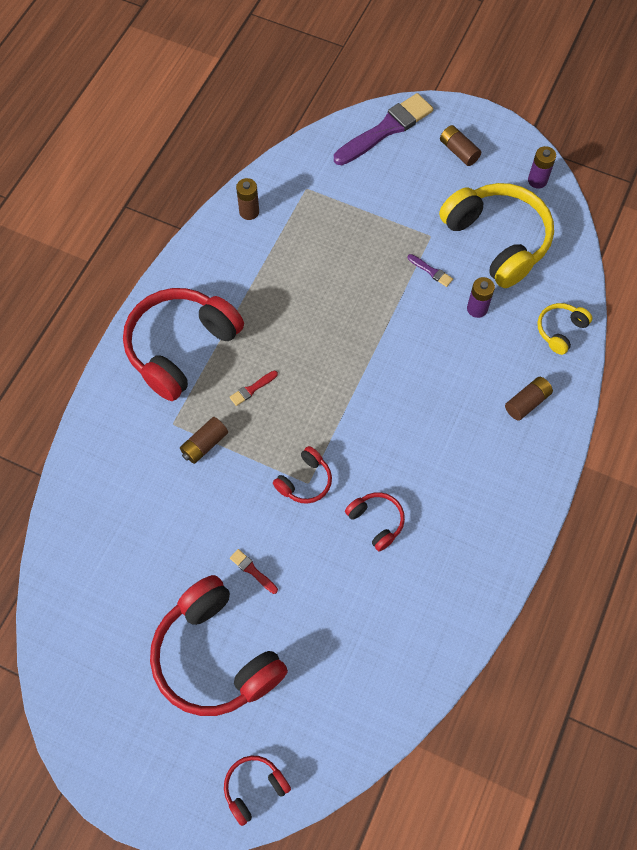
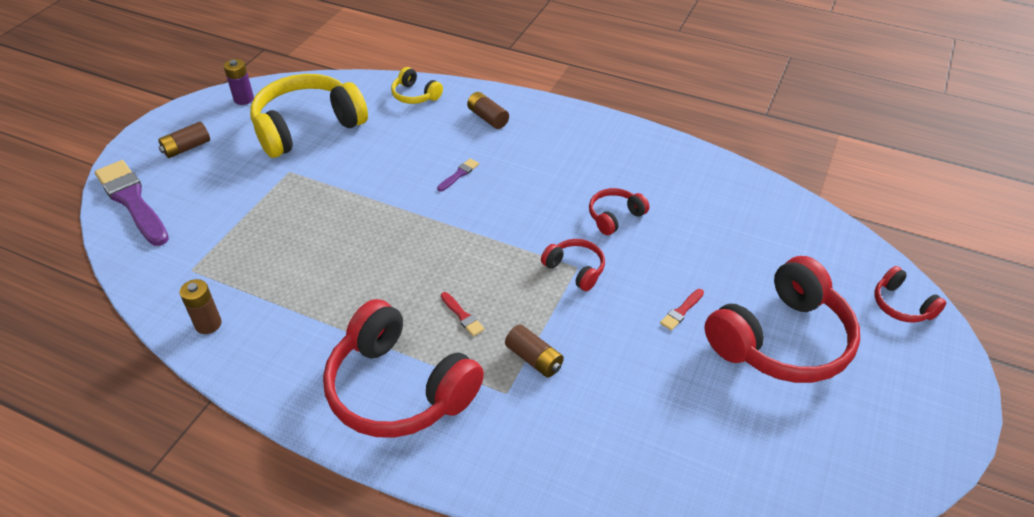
camera: 90 degrees left, 20 degrees down
(431, 271) = (333, 172): purple brush -> purple brush (459, 174)
(477, 308) = (383, 143): purple battery -> none

